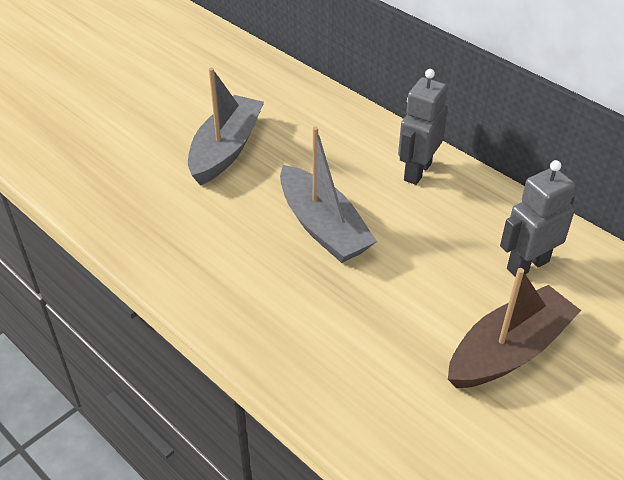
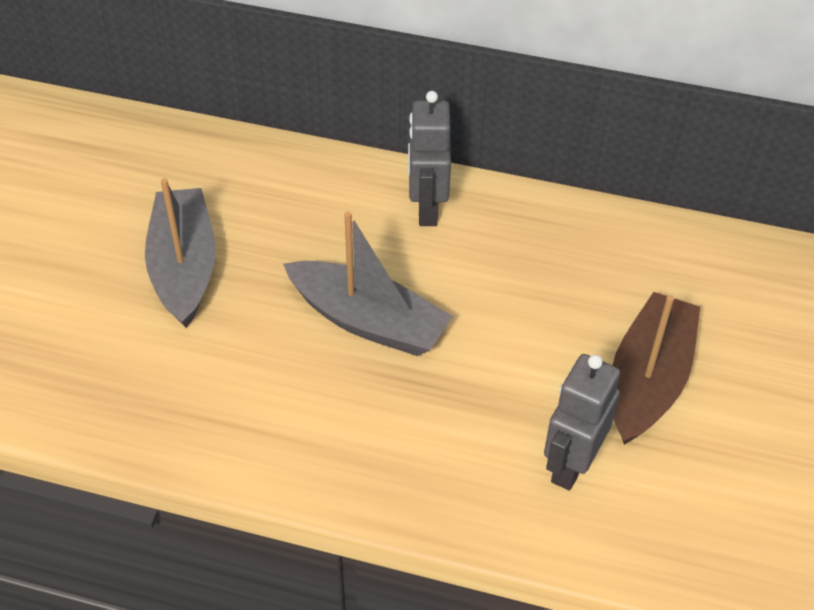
camera: 30 degrees left, 5 degrees up
(527, 265) = (608, 275): grey robot -> grey robot (571, 464)

